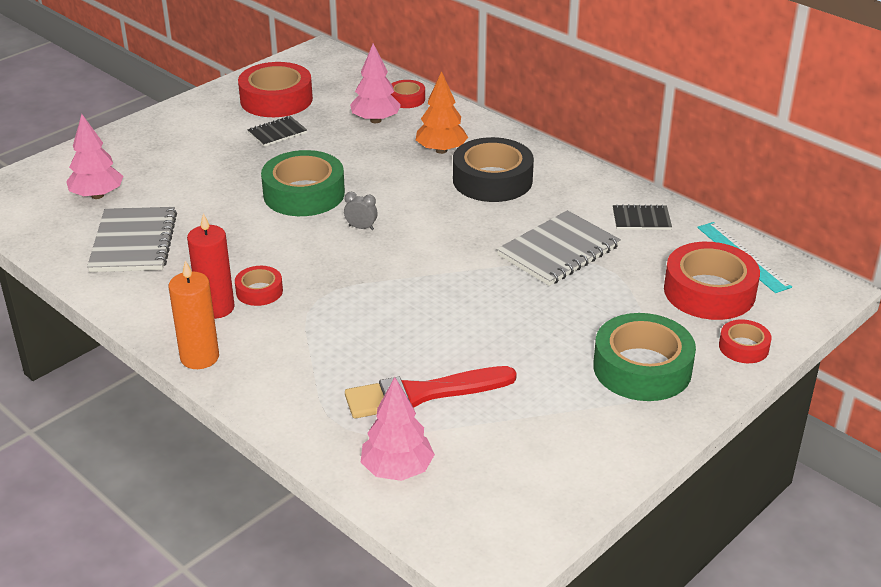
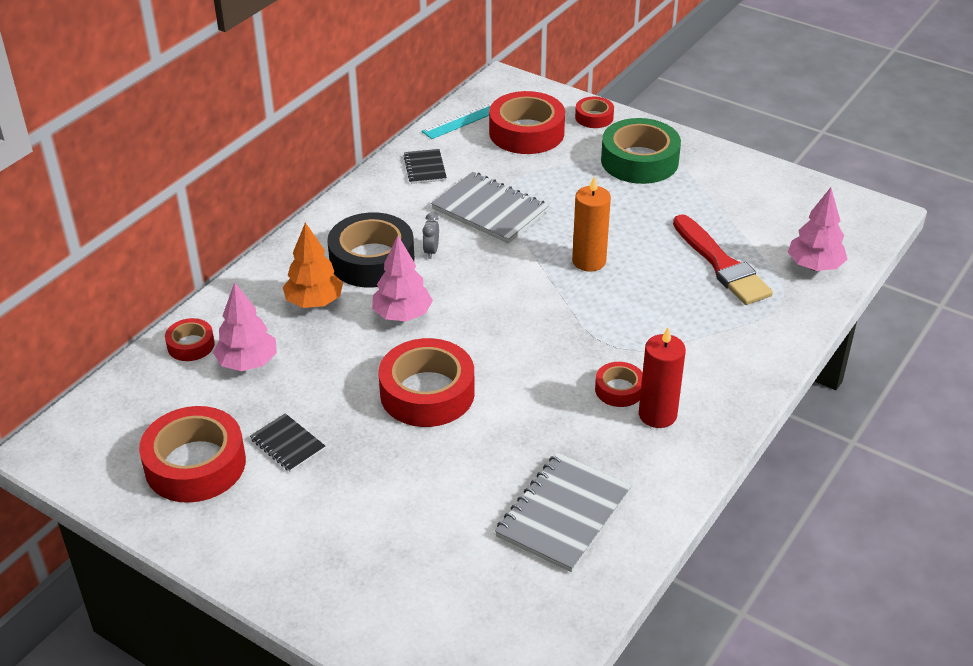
camera: 100 degrees left, 5 degrees up
(97, 195) = (471, 582): pink tree -> pink tree (402, 315)
(133, 242) = (564, 514): grey notebook -> grey notebook turned 45 degrees counterclockwise
(199, 357) = (736, 408): orange candle -> orange candle (589, 261)
(304, 194) = (427, 393): green tape -> red tape
(361, 227) = (484, 338): grey clock -> grey clock (431, 251)

